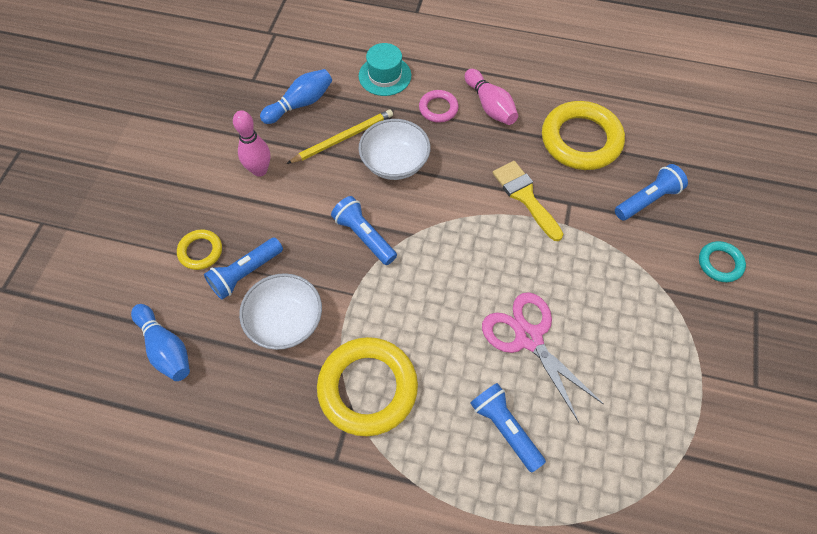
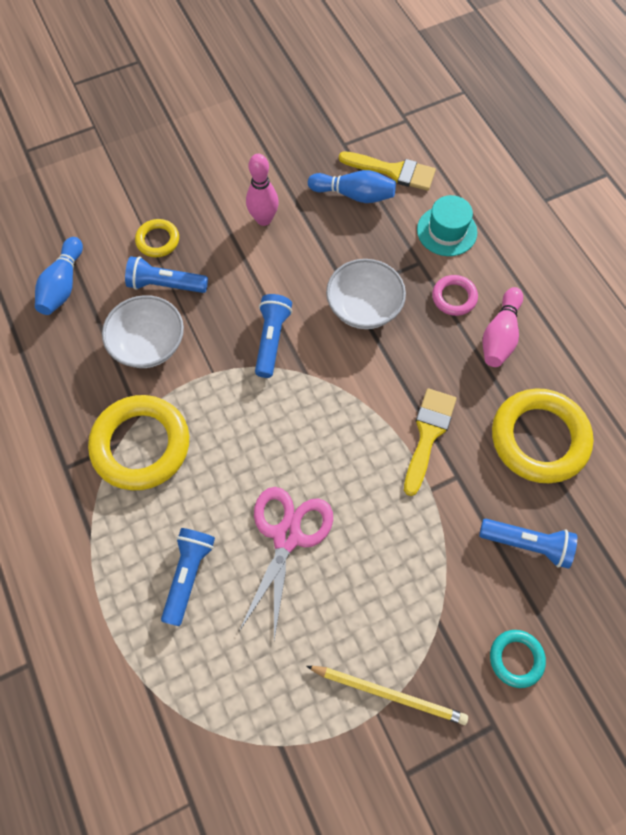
camera: 50 degrees right, 5 degrees up
(307, 69) = (393, 171): none -> yellow brush
(343, 138) = (351, 251): yellow pencil -> yellow pencil (389, 694)

